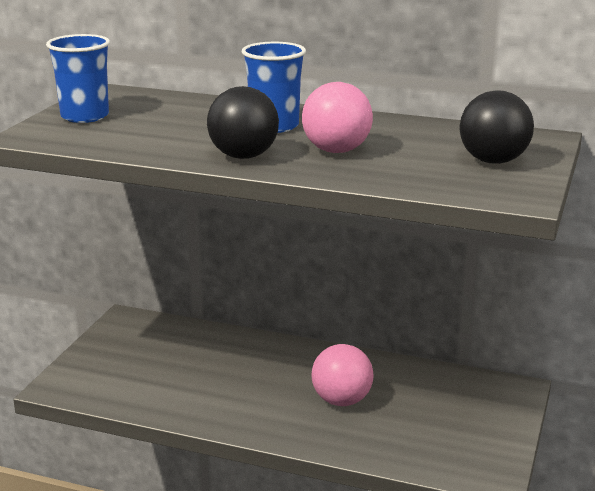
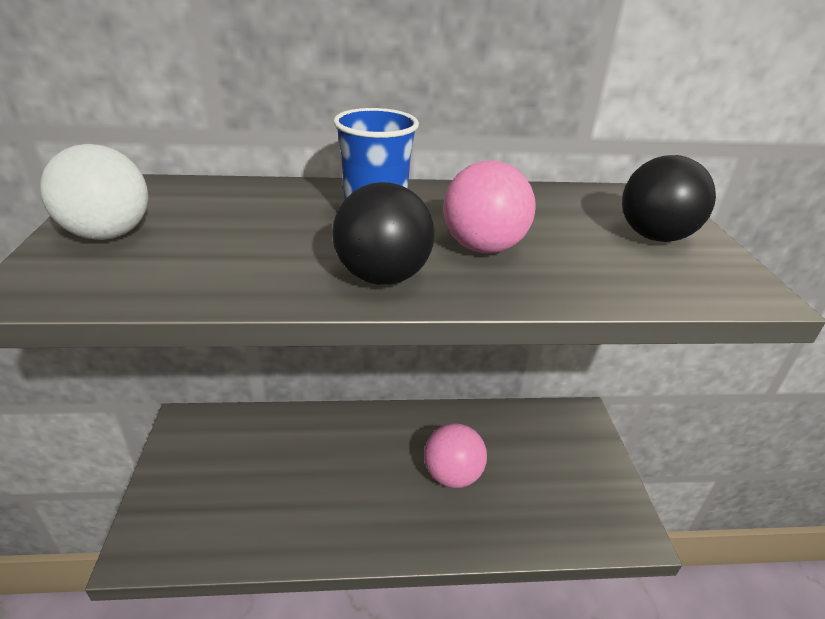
camera: 25 degrees left, 10 degrees up
(85, 116) = (108, 234): blue cup -> white ball

